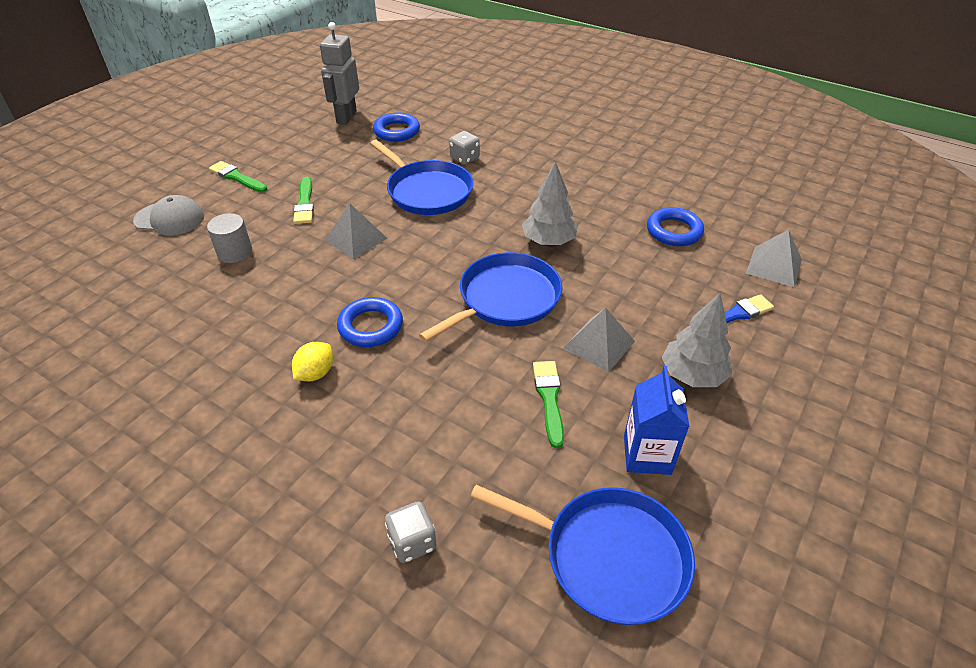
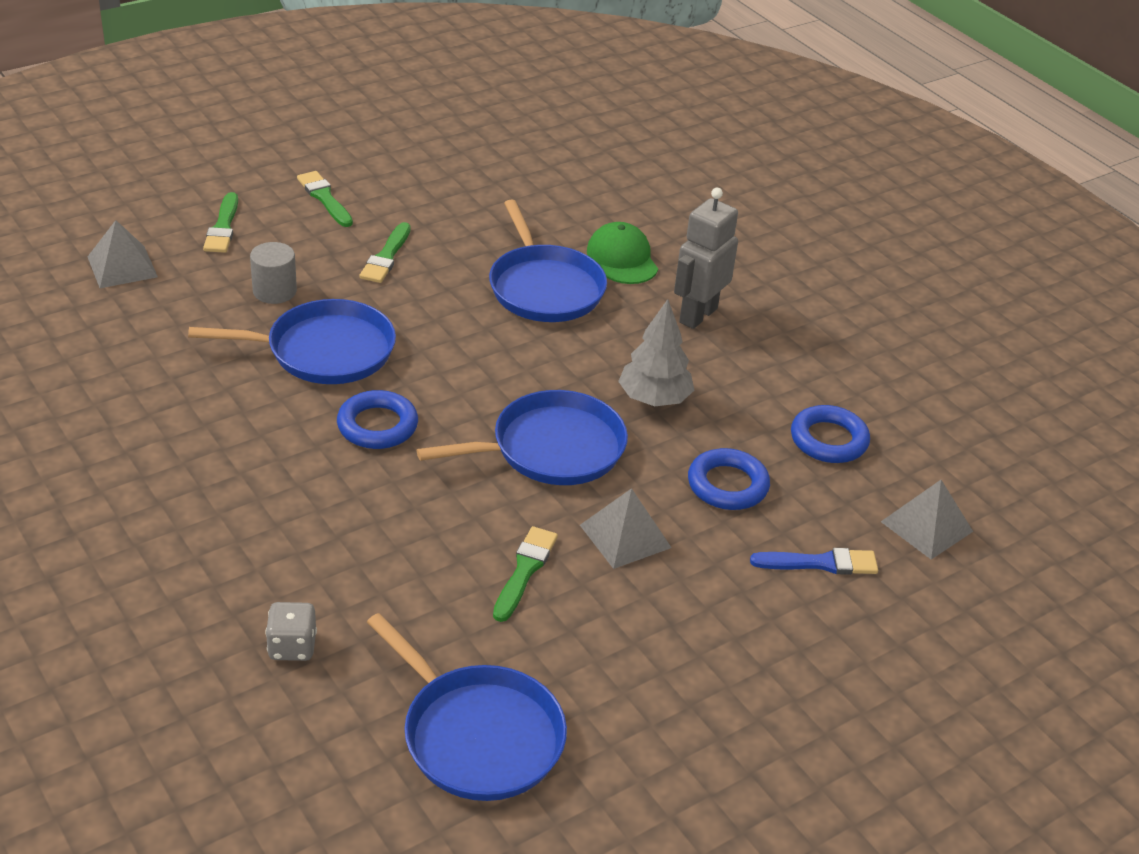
camera: 20 degrees right, 5 degrees down
(169, 219) = (223, 227): grey cap -> green brush
(297, 284) = (324, 351): none -> blue pan
(315, 373) = (289, 454): yellow lemon -> none
(346, 117) = (504, 155): grey robot -> grey robot (697, 315)
(356, 239) = (421, 320): grey pyramid -> grey pyramid (122, 266)
(396, 131) = (557, 195): blue ring -> blue ring (727, 485)
(464, 158) = (622, 258): grey dice -> green cap
(647, 455) = (591, 664): blue carton -> none
(692, 375) = (711, 607): grey tree -> none

